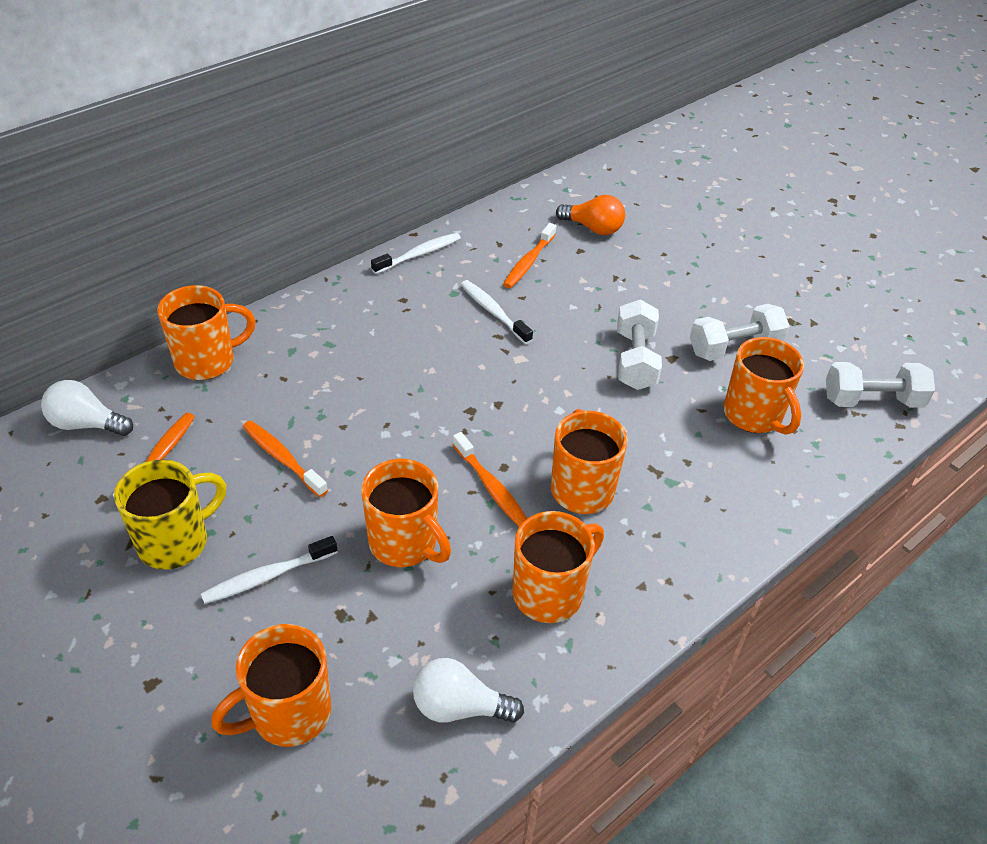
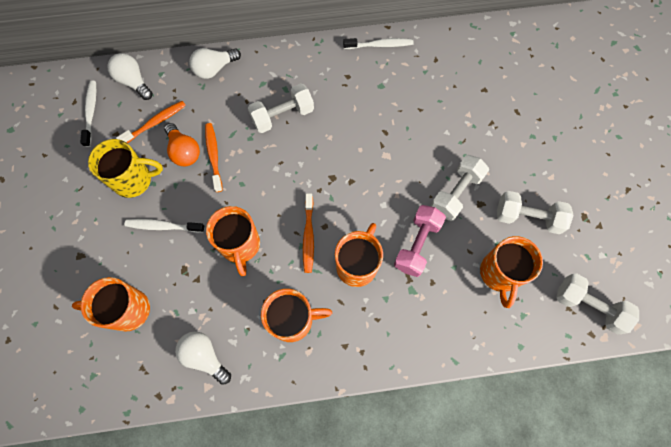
camera: 35 degrees right, 25 degrees up
(207, 361) = (214, 69): orange mug -> white light bulb
(348, 373) = (282, 116): none -> white dumbbell
(493, 312) = (394, 112): white toothbrush -> white toothbrush (91, 112)
(528, 262) = (443, 83): orange toothbrush -> none
(593, 228) = (506, 75): orange light bulb -> orange light bulb (184, 151)
(635, 432) = (417, 245): none -> pink dumbbell

